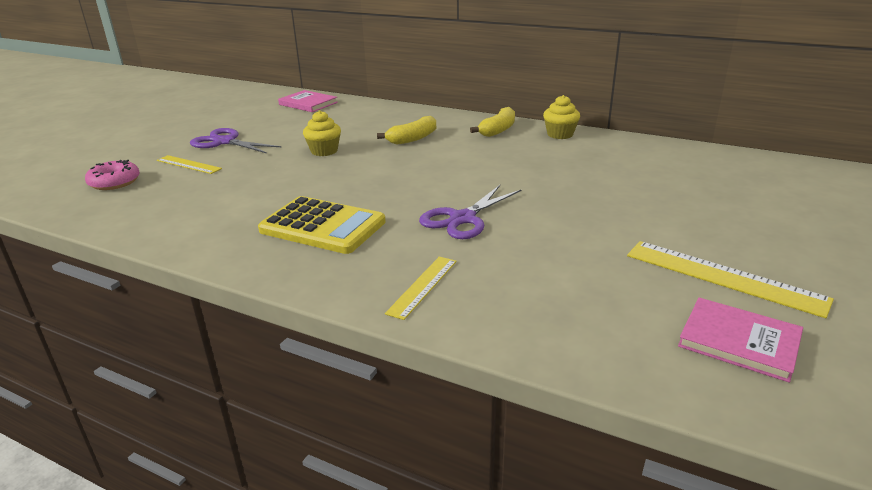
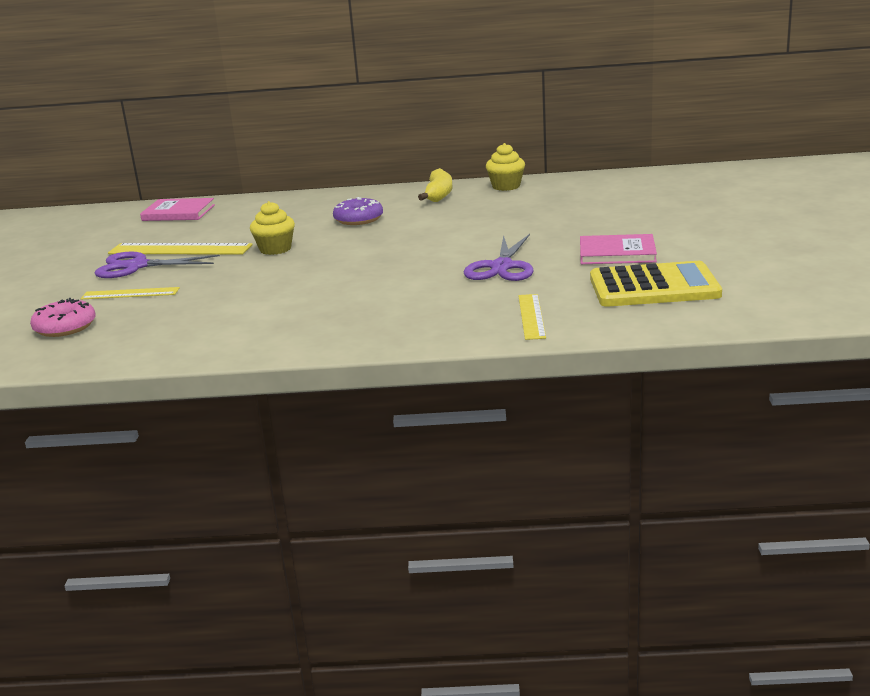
camera: 25 degrees left, 5 degrees down
(323, 226) = (375, 303): yellow calculator -> yellow calculator (654, 287)
(413, 138) = (358, 219): yellow banana -> purple donut
(723, 277) = (754, 253): yellow ruler -> yellow ruler (180, 249)
(739, 341) = (800, 285): pink book -> pink book (617, 253)

